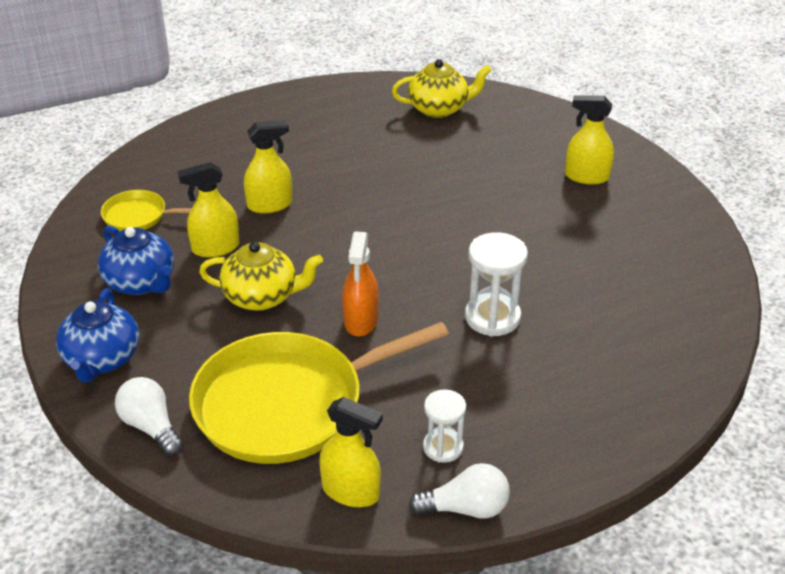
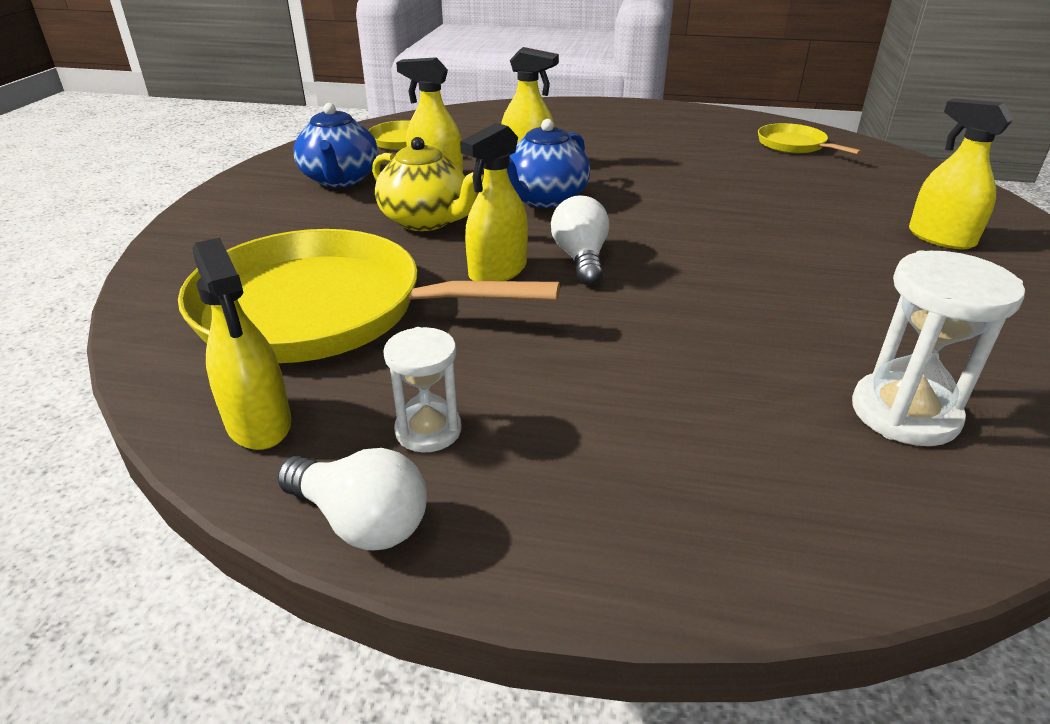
camera: 35 degrees right, 5 degrees down
(102, 359) = (227, 216): blue teapot -> blue teapot (544, 199)
(151, 426) = (180, 277): white light bulb -> white light bulb (580, 259)
(361, 320) = (497, 271): orange spray bottle -> yellow spray bottle
(439, 108) = (794, 145): yellow teapot -> yellow pan
(492, 317) = (661, 323): white hourglass -> white hourglass (904, 413)

